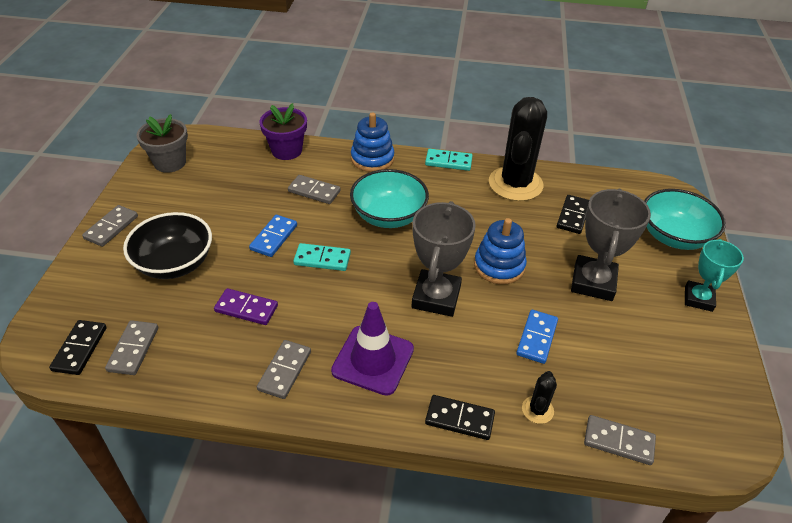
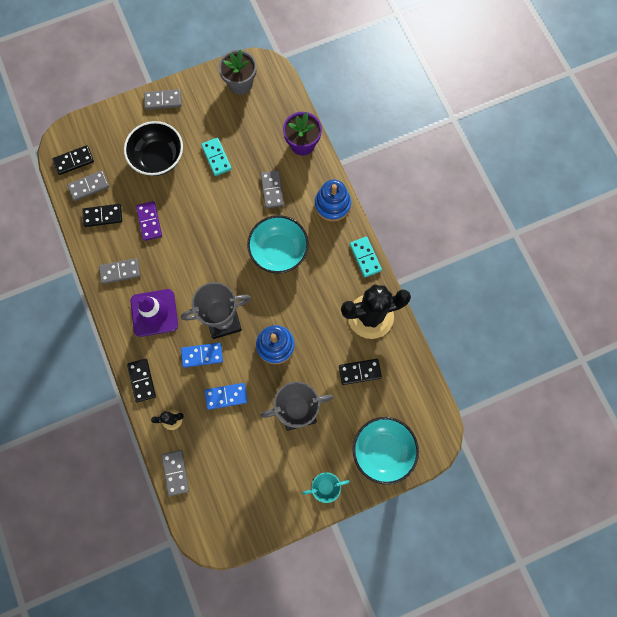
camera: 60 degrees right, 30 degrees up
(190, 353) = (103, 216): none -> black domino
(274, 237) = (214, 196): blue domino -> blue domino (202, 355)
(322, 259) = (213, 236): turquoise domino -> turquoise domino (216, 157)

